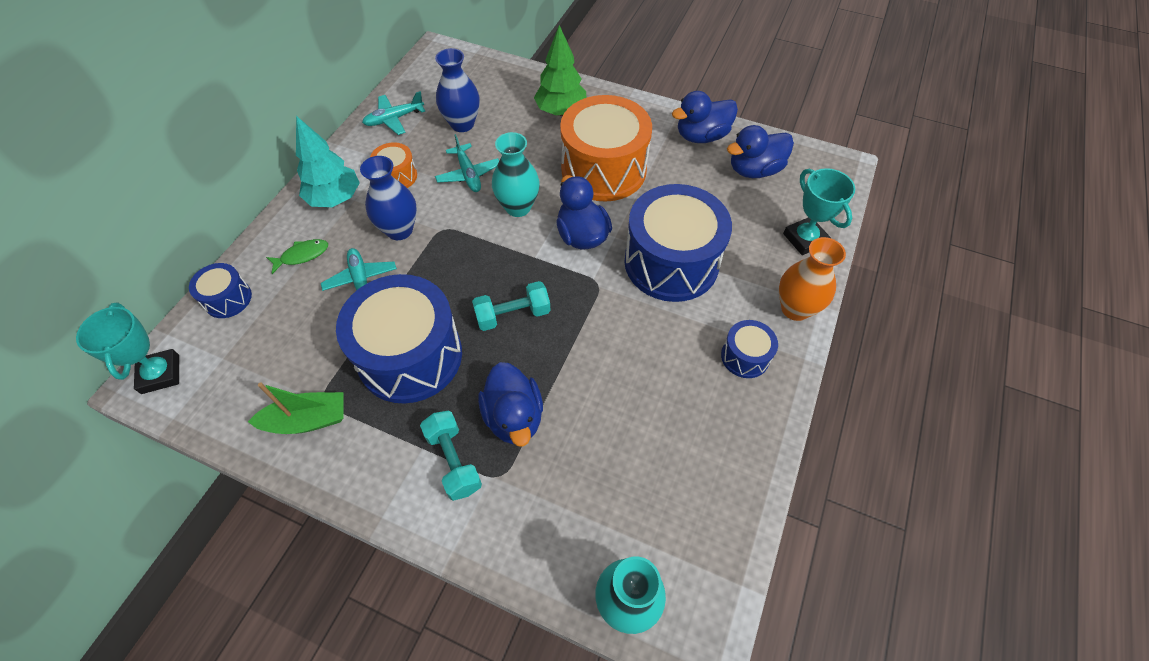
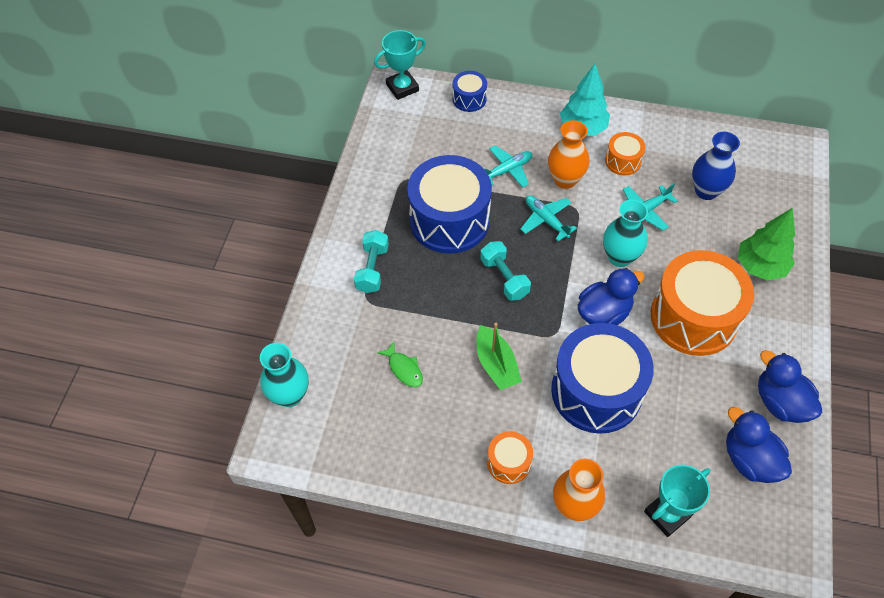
camera: 80 degrees right, 0 degrees up
(302, 255) = (520, 127): green fish -> green fish (404, 369)
(307, 420) = (386, 176): green boat -> green boat (496, 365)
(394, 119) = (690, 139): turquoise plane -> turquoise plane (546, 220)
(399, 230) = (565, 180): blue vase -> orange vase
(454, 461) = (372, 269): turquoise dumbbell -> turquoise dumbbell turned 45 degrees counterclockwise
(514, 417) = (414, 298): blue duck -> none
(745, 356) = (509, 462): blue drum -> orange drum

